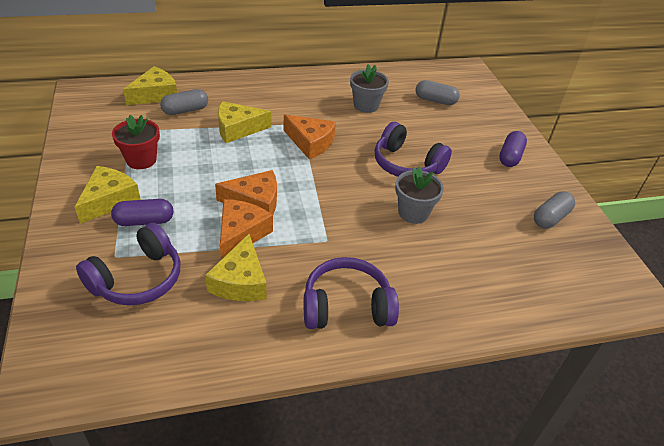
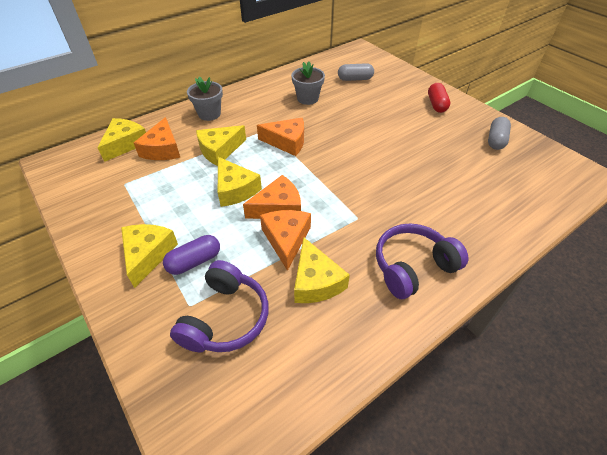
camera: 20 degrees left, 5 degrees up
(141, 160) = (152, 206): red flower pot -> none
(185, 110) = (162, 149): grey capsule -> orange cheese
(226, 171) = (235, 189): none -> yellow cheese
(406, 164) = (371, 134): purple headphones -> none
(413, 212) = (404, 171): grey flower pot -> grey flower pot (209, 114)
(510, 157) = (436, 104): purple capsule -> red capsule

